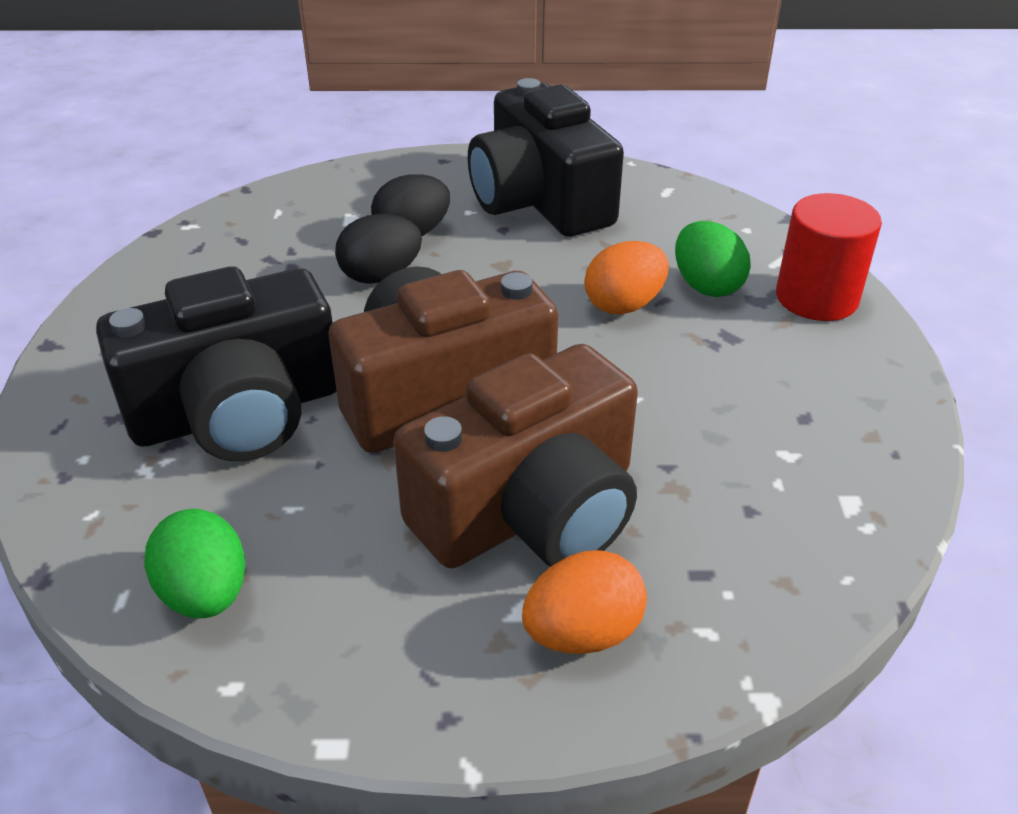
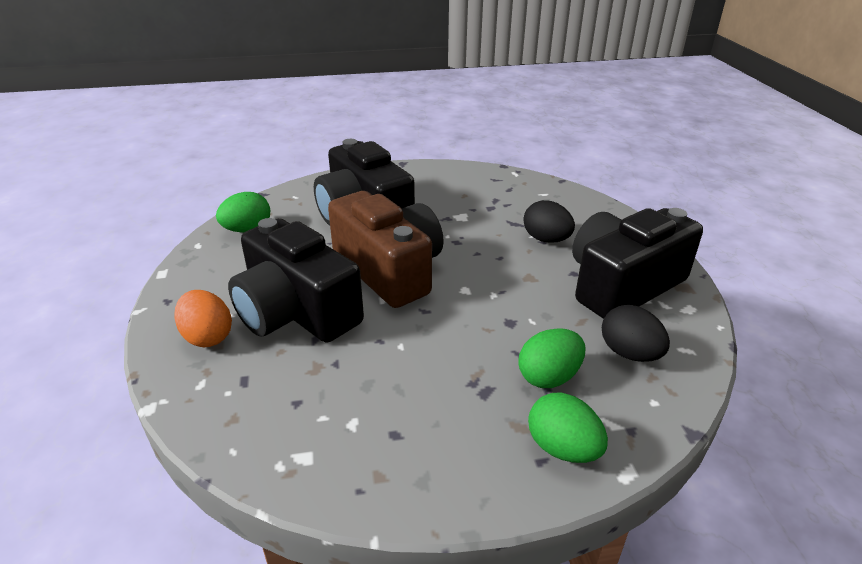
camera: 80 degrees right, 5 degrees down
(381, 276) = (495, 235): black egg -> black egg (629, 353)
(531, 510) = (296, 311): brown camera -> black camera
(624, 305) = (504, 334): orange egg -> none
(816, 298) = (562, 448): red cylinder -> green egg

